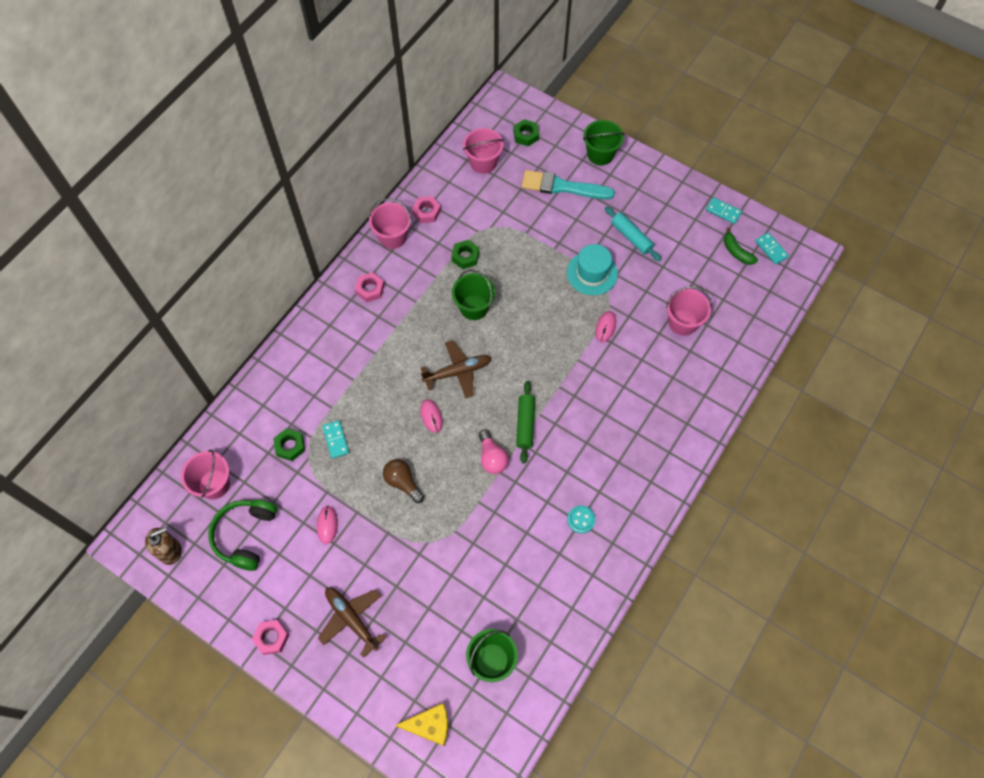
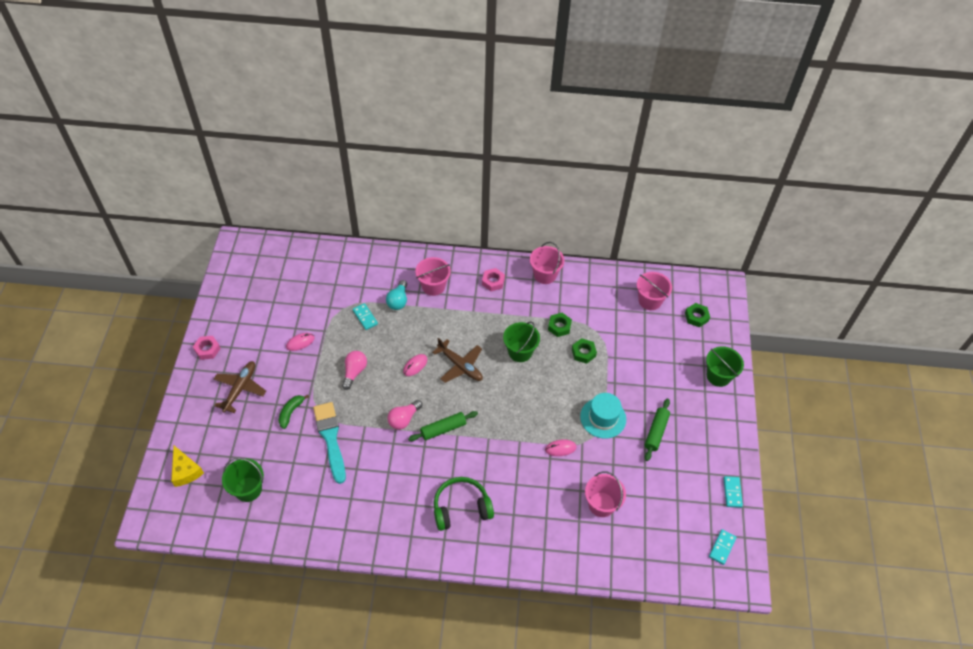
camera: 60 degrees right, 10 degrees down
(170, 551) = (241, 267): brown soap dispenser -> none
(214, 484) = (297, 267): pink bucket -> pink bucket (433, 286)
(246, 535) = (270, 301): green headphones -> green headphones (461, 508)
(290, 446) = (346, 294): green nut -> green nut (583, 353)
(335, 395) = (398, 301): none -> turquoise light bulb
(336, 440) = (365, 317): turquoise domino -> turquoise domino turned 75 degrees counterclockwise
(403, 482) = (354, 372): brown light bulb -> pink light bulb
(426, 212) = (580, 285): pink nut -> none
(562, 187) = (667, 363): turquoise brush -> turquoise brush (330, 438)
(581, 519) = (385, 502): turquoise button -> none
(631, 237) = (656, 432): turquoise rolling pin -> green rolling pin
(736, 252) = (699, 519): green banana -> green banana (291, 412)

